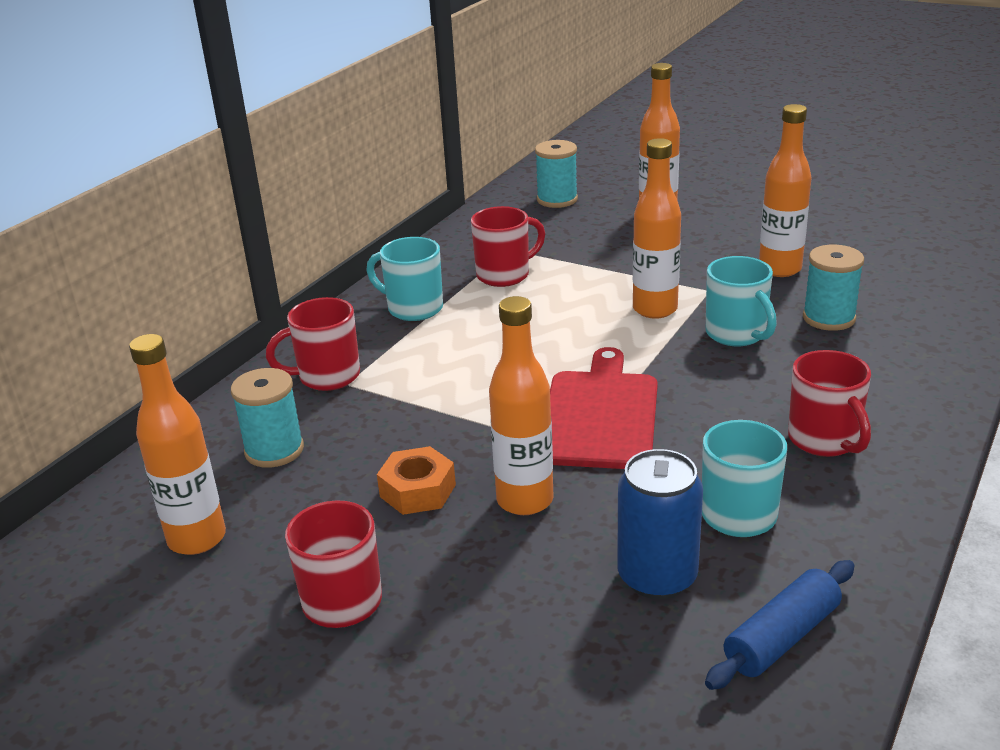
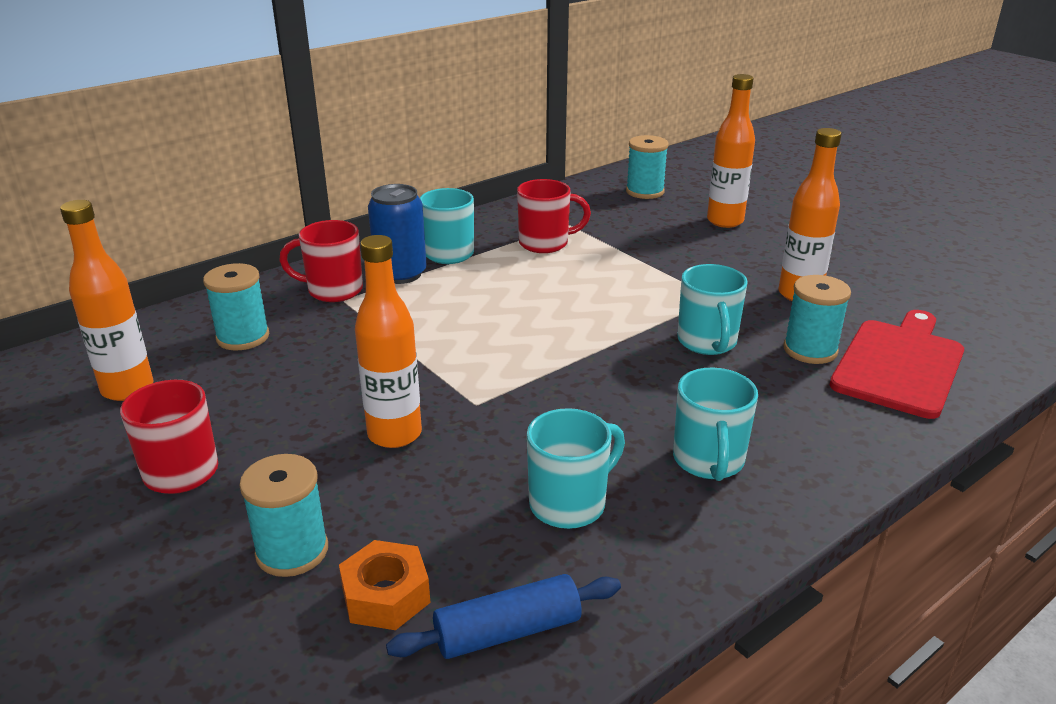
camera: 20 degrees right, 0 degrees up
(418, 491) = (318, 400): orange nut -> orange nut (386, 595)
(527, 637) = (292, 551): none -> turquoise spool
(600, 415) = (522, 380): red cutting board -> red cutting board (899, 364)
(655, 309) = (650, 302): orange bottle -> none
(657, 577) = (445, 537): blue can -> blue can (400, 274)
(824, 440) = (708, 461): red mug -> turquoise mug

